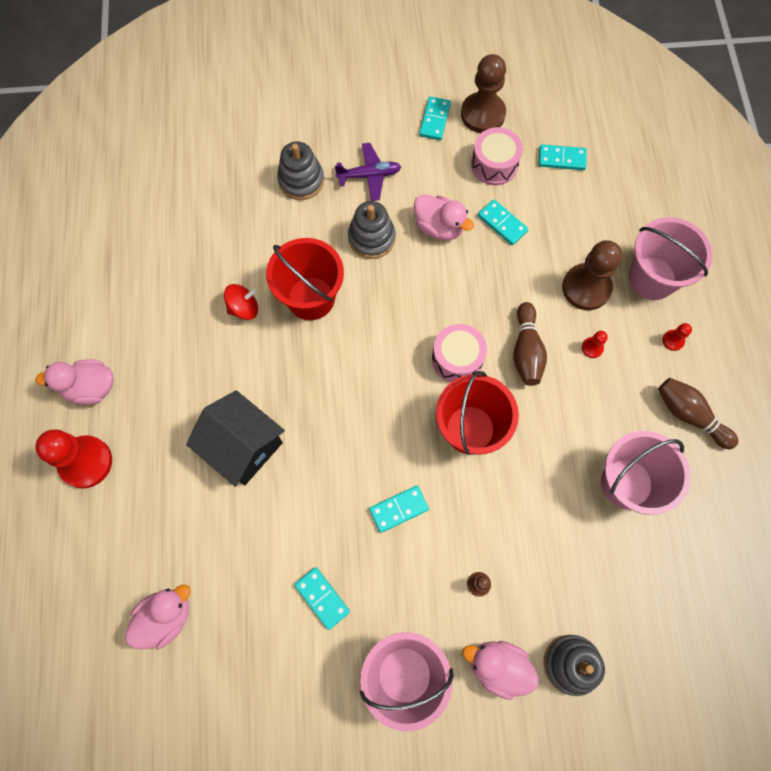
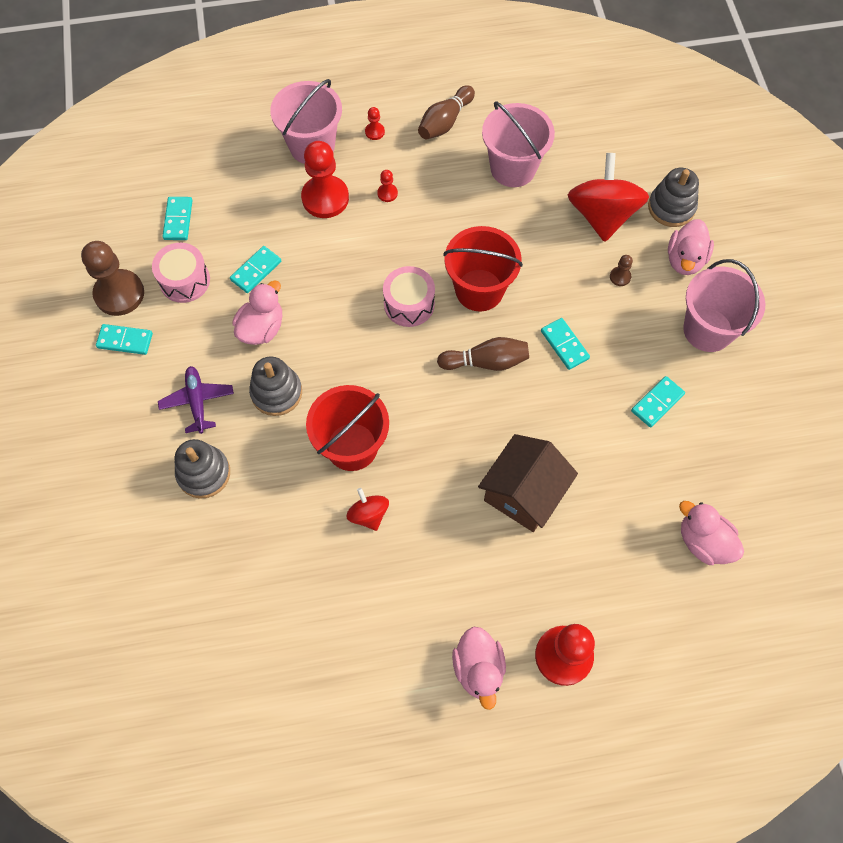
camera: 95 degrees left, 5 degrees down
(243, 446) = (523, 493): black house -> brown house
(526, 351) = (395, 246): brown bowling pin -> brown bowling pin (486, 362)
(561, 577) = (602, 215): none -> red spinning top
(586, 288) = (325, 198): brown pawn -> red pawn

